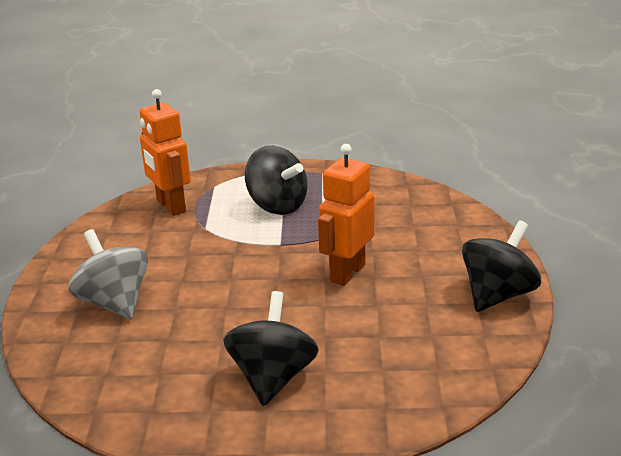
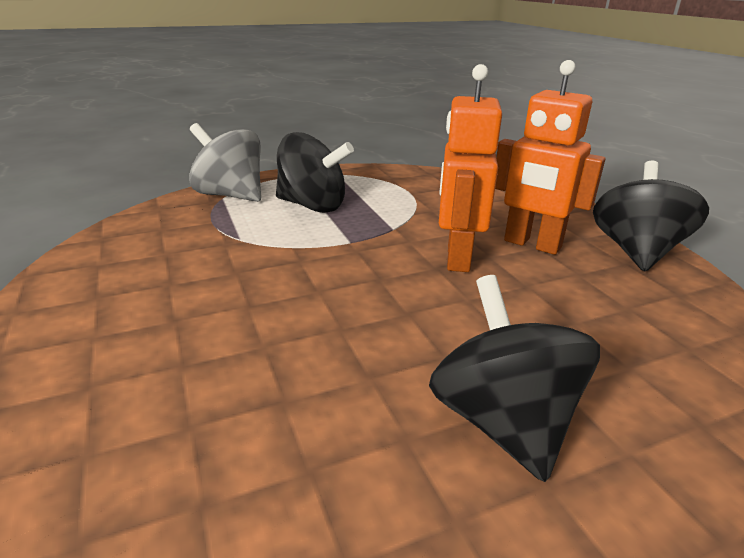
camera: 25 degrees left, 0 degrees up
(114, 302) = (155, 359): grey spinning top -> grey spinning top (231, 195)
(170, 206) = (178, 223): orange robot -> orange robot (532, 244)

